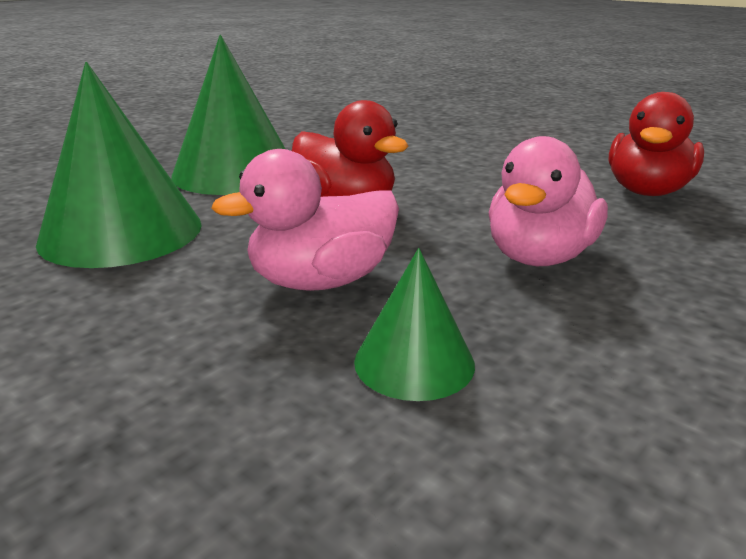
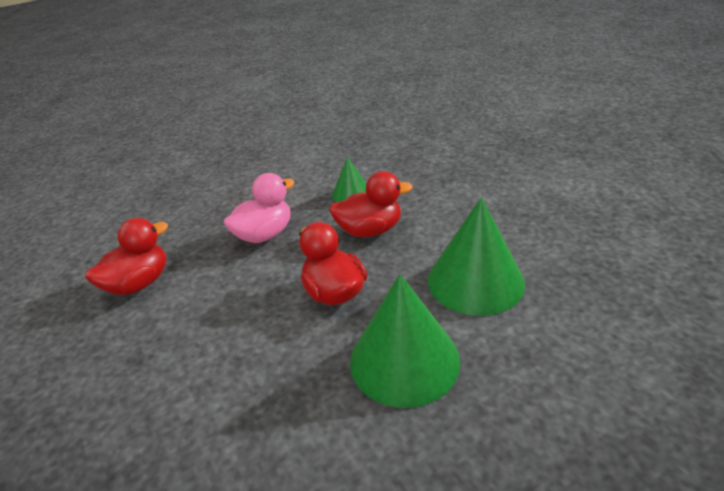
camera: 160 degrees left, 10 degrees up
(321, 281) = (370, 230): pink duck -> red duck

